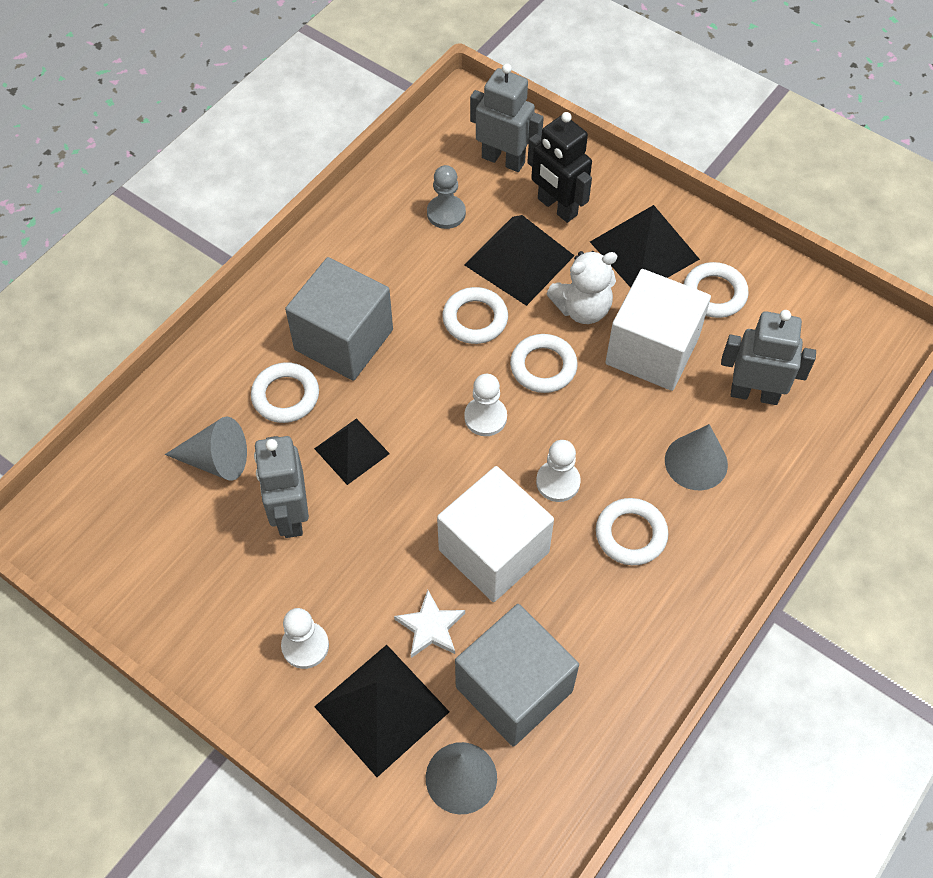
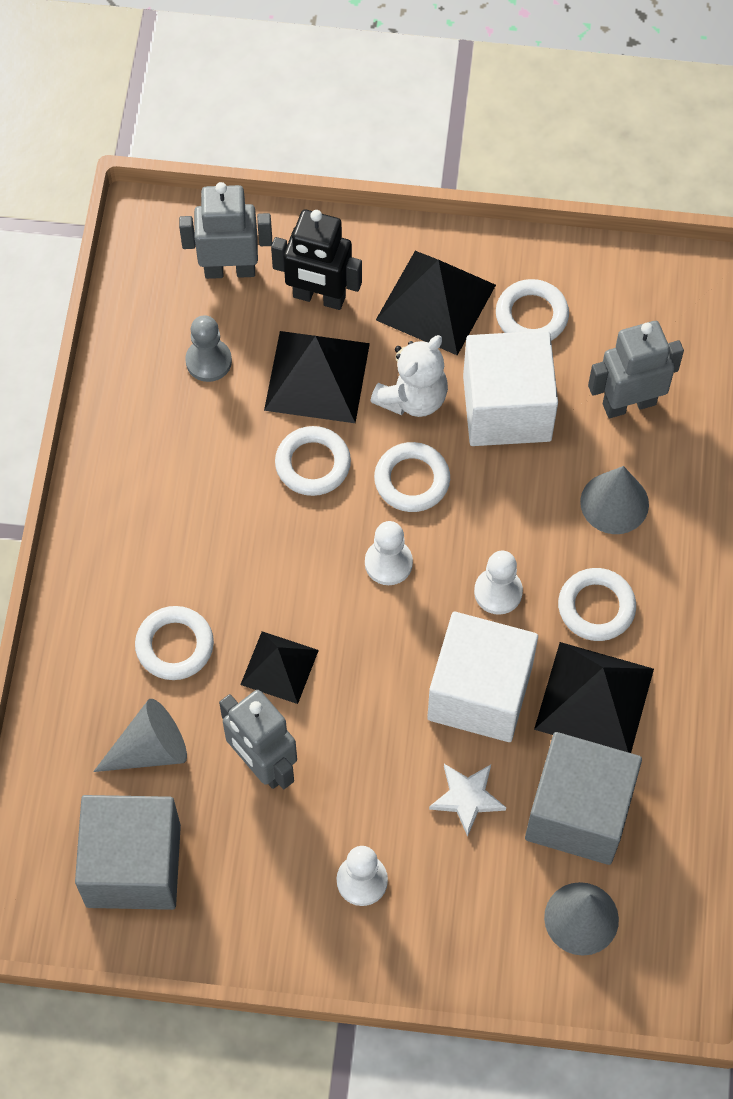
camera: 30 degrees left, 5 degrees up
(344, 339) = (194, 555): grey cube -> grey cube (133, 865)
(381, 709) = (471, 898): black pyramid -> black pyramid (594, 699)

